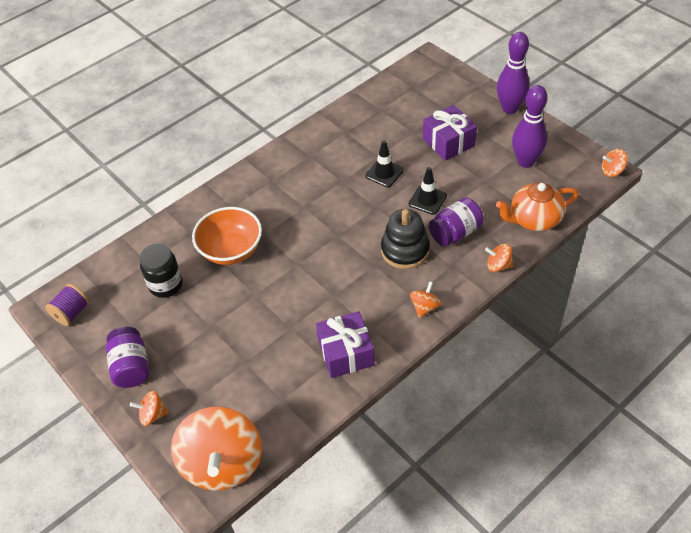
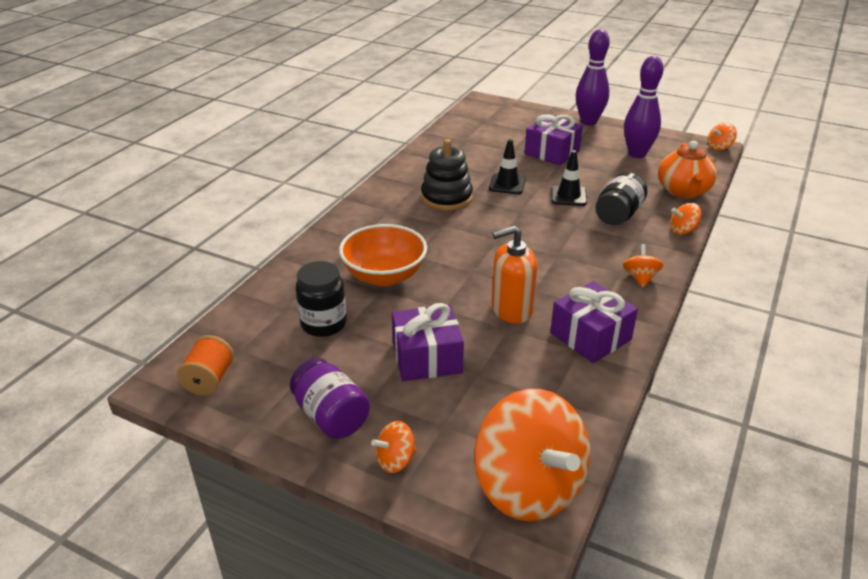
camera: 25 degrees left, 15 degrees down
(72, 313) = (209, 380): purple spool -> orange spool
(218, 337) = (427, 358): none -> purple gift
(304, 310) = (511, 310): none -> orange soap dispenser
(405, 250) = (579, 238): black stacking toy -> black stacking toy (446, 198)
(455, 233) = (618, 215): purple jar -> black jar
(534, 219) = (683, 191): orange teapot -> orange teapot turned 45 degrees counterclockwise

